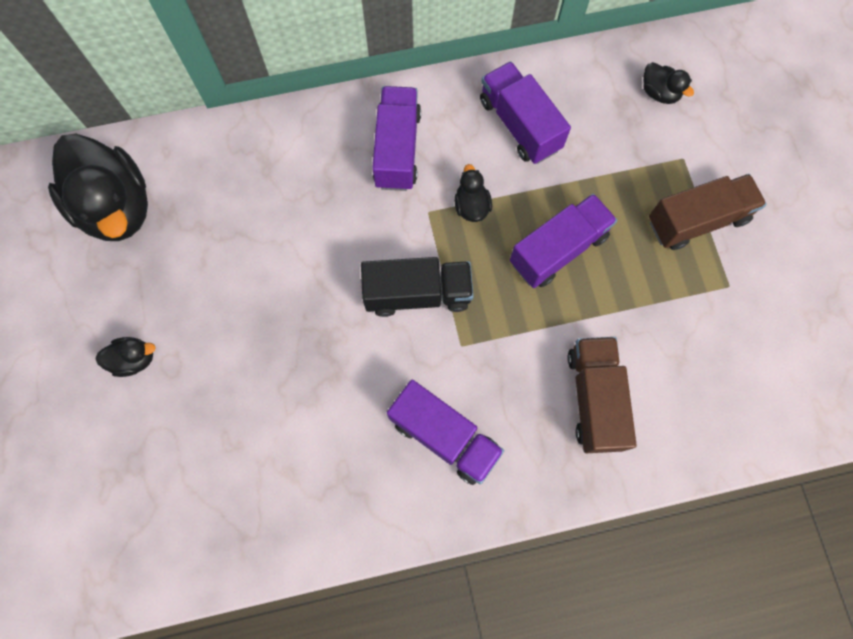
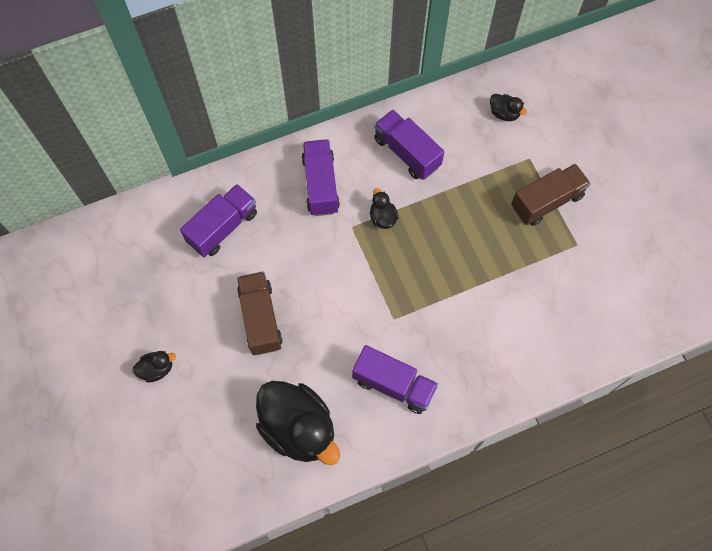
camera: 10 degrees left, 5 degrees down
(116, 207) = (120, 261): black duck -> black duck (299, 428)
(417, 294) = (355, 287): black truck -> none
(558, 249) = (451, 238): purple truck -> purple truck (223, 227)
(594, 398) = (495, 340): brown truck -> brown truck (260, 318)

